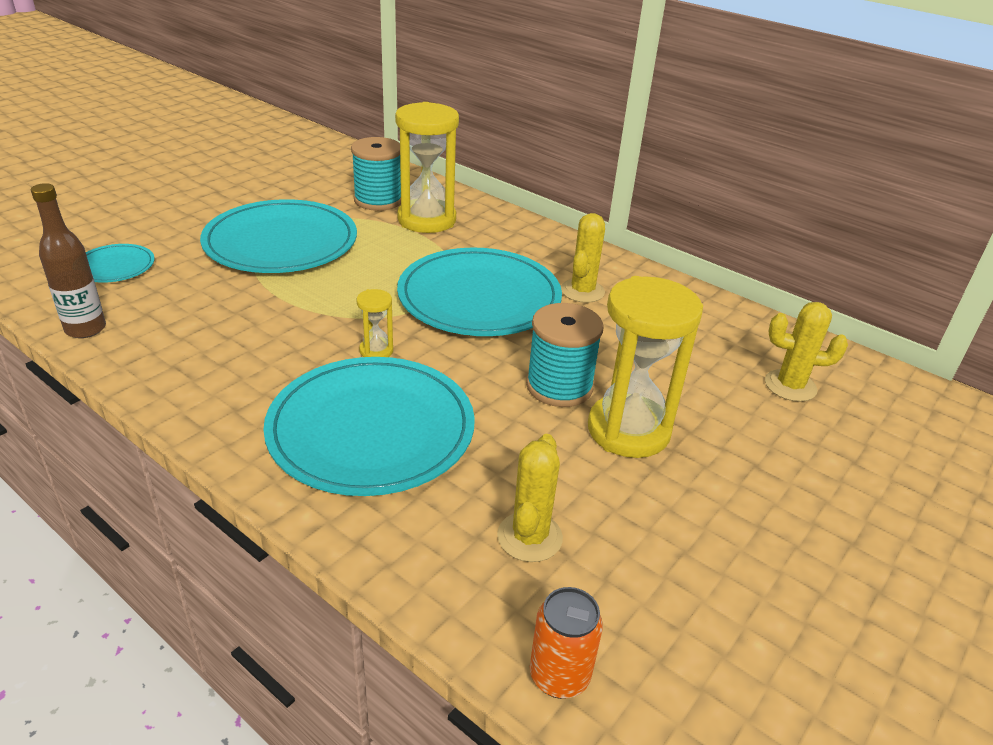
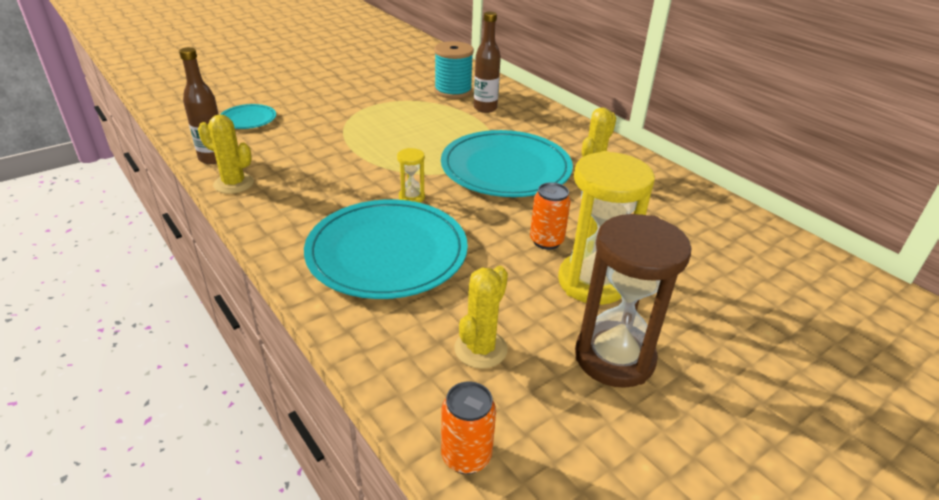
camera: 15 degrees right, 0 degrees up
(281, 242) = (369, 114): turquoise plate -> none
(426, 220) = (485, 108): yellow hourglass -> brown bottle
(559, 386) = (546, 241): turquoise spool -> orange can
(683, 520) = (614, 357): none -> brown hourglass
(790, 386) = (750, 267): yellow cactus -> yellow cactus (234, 184)

